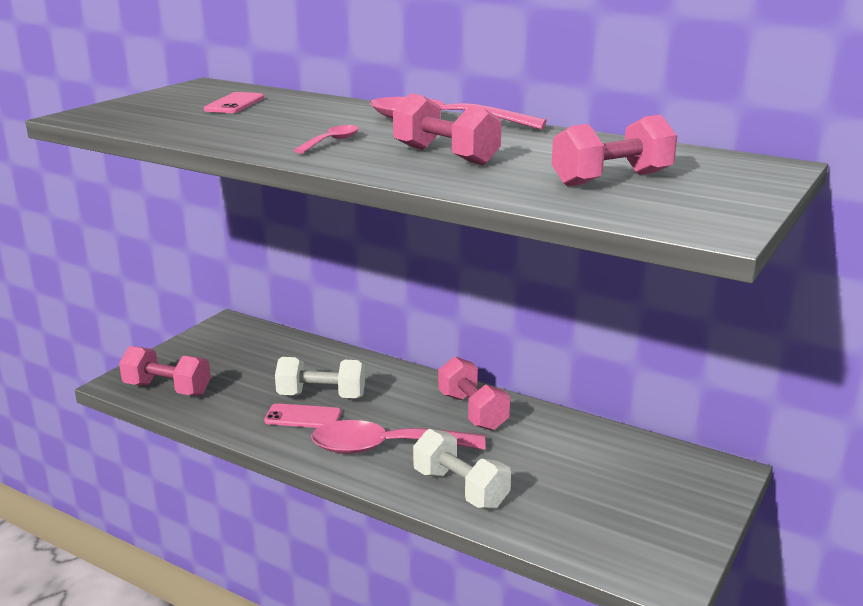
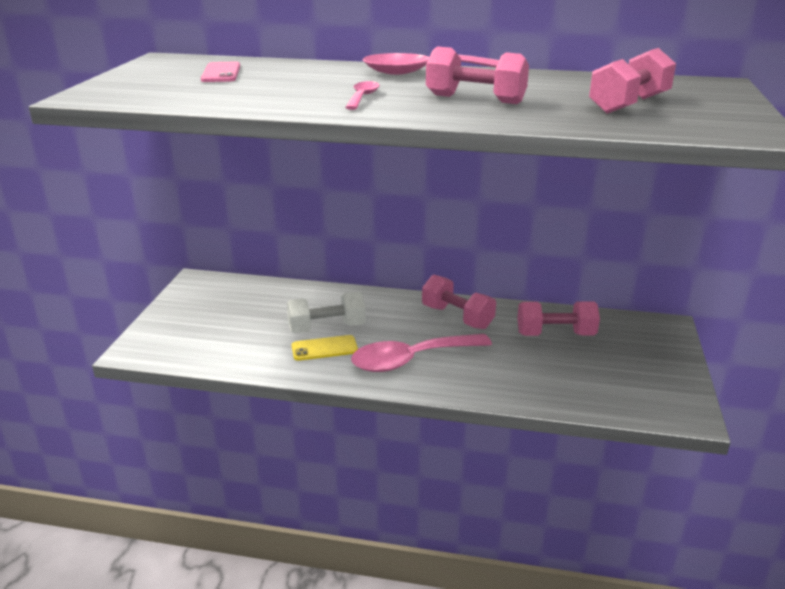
camera: 20 degrees left, 5 degrees up
(167, 389) = (184, 348): pink dumbbell -> pink dumbbell (555, 334)
(303, 417) = (324, 348): pink phone -> yellow phone
(460, 489) = (494, 380): white dumbbell -> none

